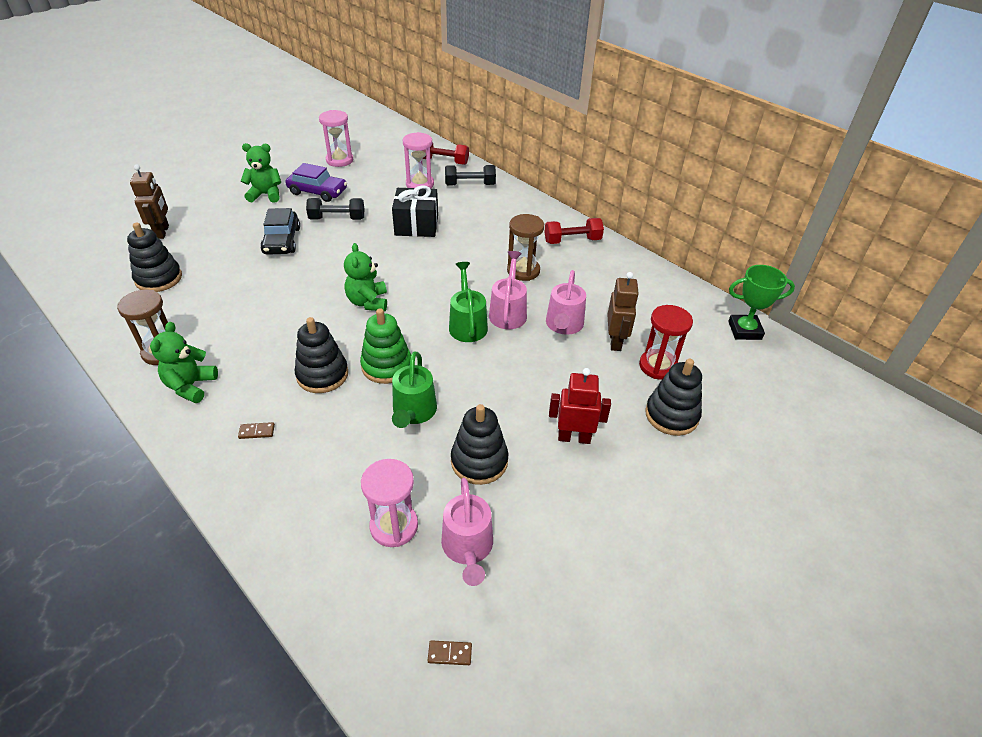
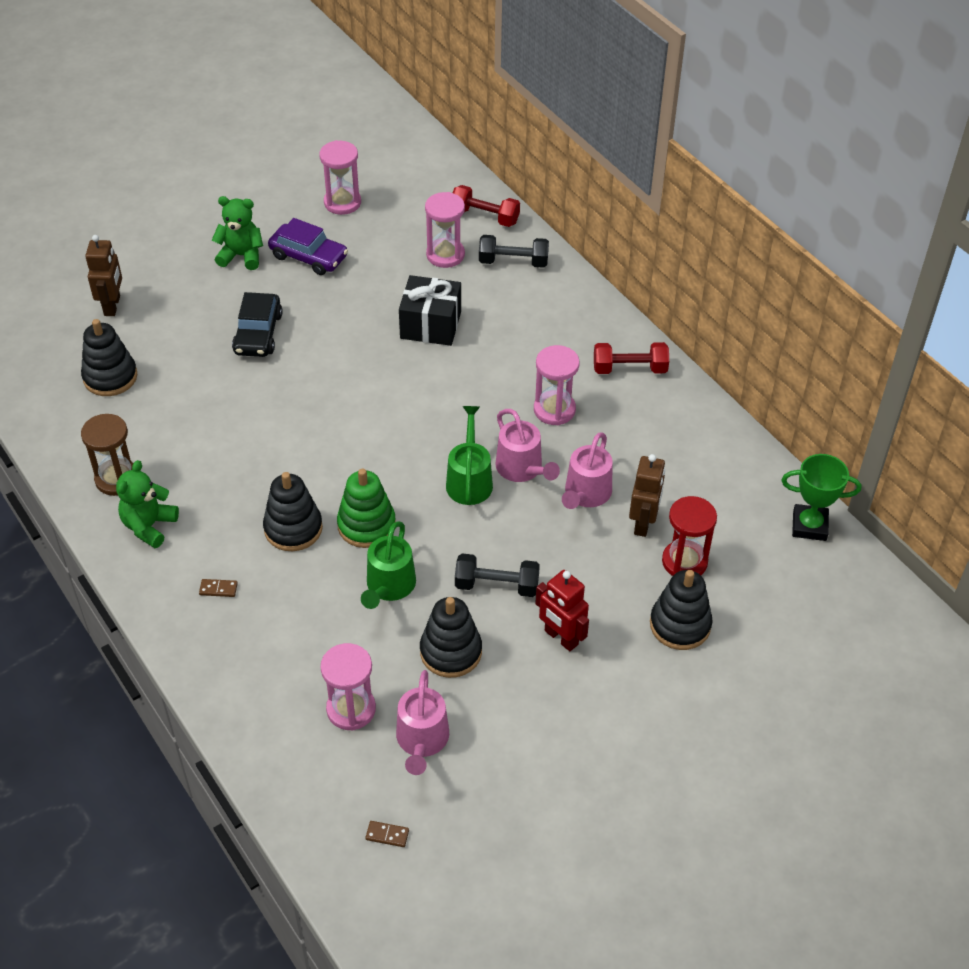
camera: 10 degrees right, 5 degrees up
(337, 219) = (330, 304): black dumbbell -> black dumbbell (496, 585)
(368, 302) = (355, 436): green teddy bear -> none
(508, 312) = (522, 469): pink watering can -> pink watering can turned 135 degrees clockwise
(523, 271) = (554, 410): brown hourglass -> pink hourglass
(574, 437) = (561, 638): red robot -> red robot turned 150 degrees counterclockwise

